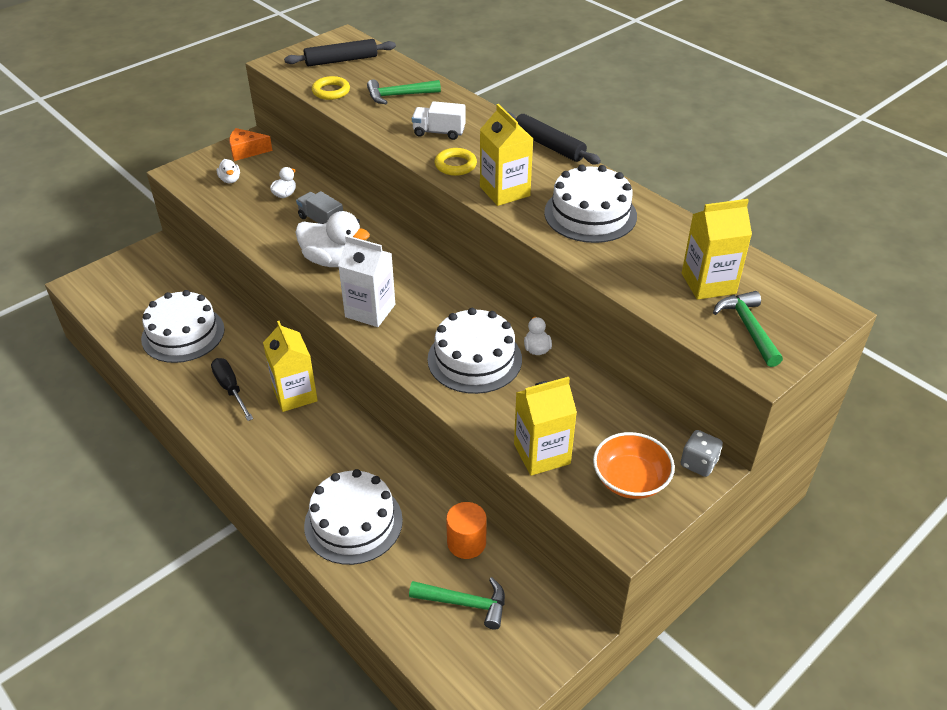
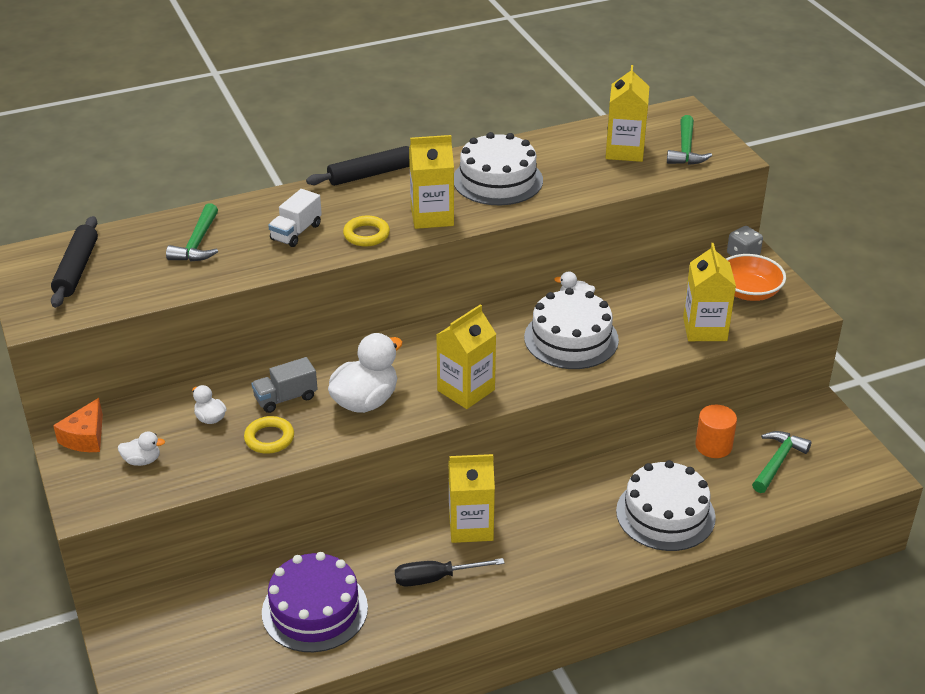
camera: 70 degrees left, 5 degrees down
(183, 334) = (314, 610): white cake -> purple cake
(331, 91) = (146, 289): yellow ring -> yellow ring (269, 438)
(370, 311) = (466, 390): white carton -> yellow carton
(748, 328) = (686, 150): green hammer -> green hammer turned 90 degrees counterclockwise

